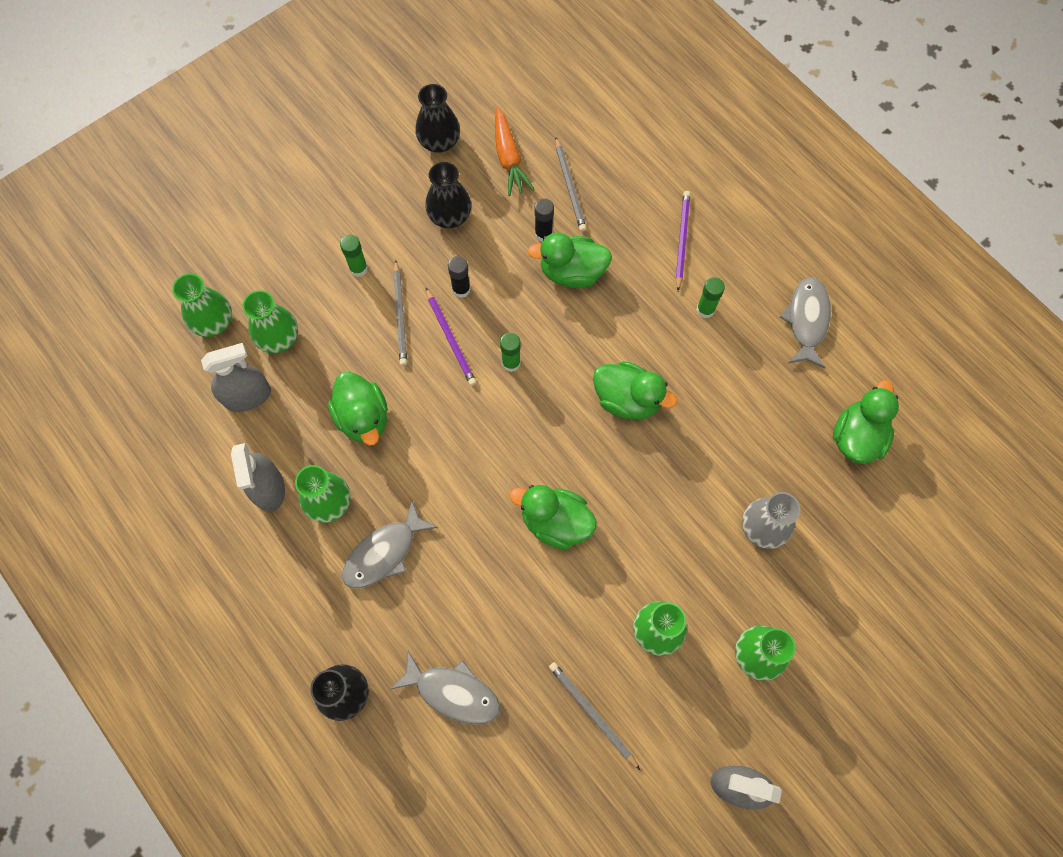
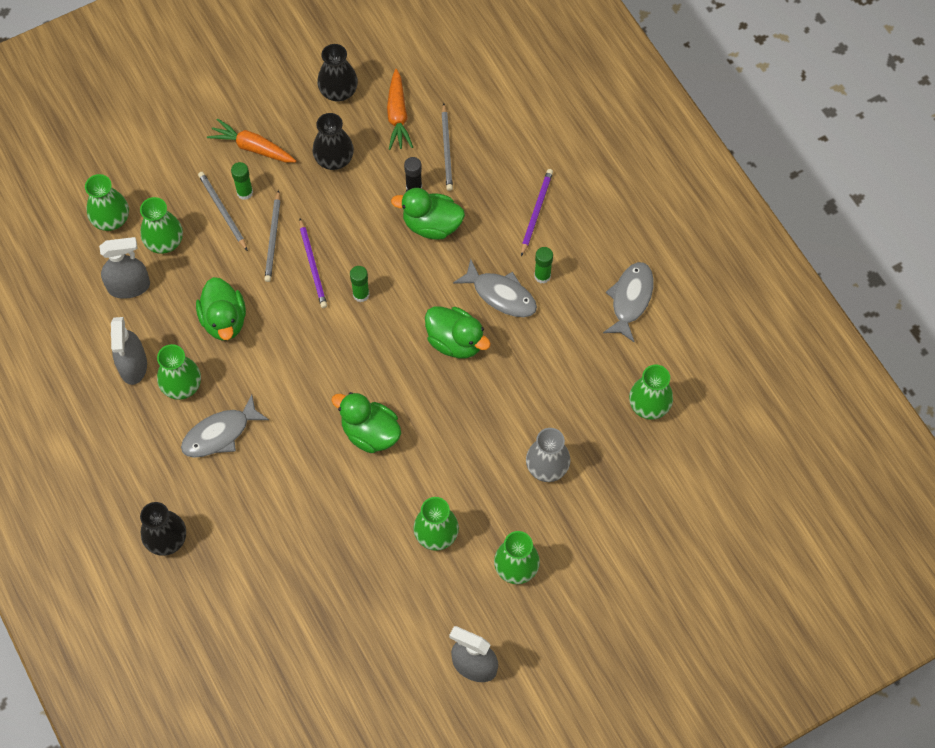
camera: 10 degrees right, 5 degrees down
(357, 217) = (253, 147): none -> orange carrot
(453, 692) = (255, 553): grey fish -> grey fish (501, 295)
(461, 289) = (331, 224): black glue stick -> none
(592, 713) = (367, 589): grey pencil -> grey pencil (222, 211)
(857, 437) = (649, 405): green duck -> green vase

